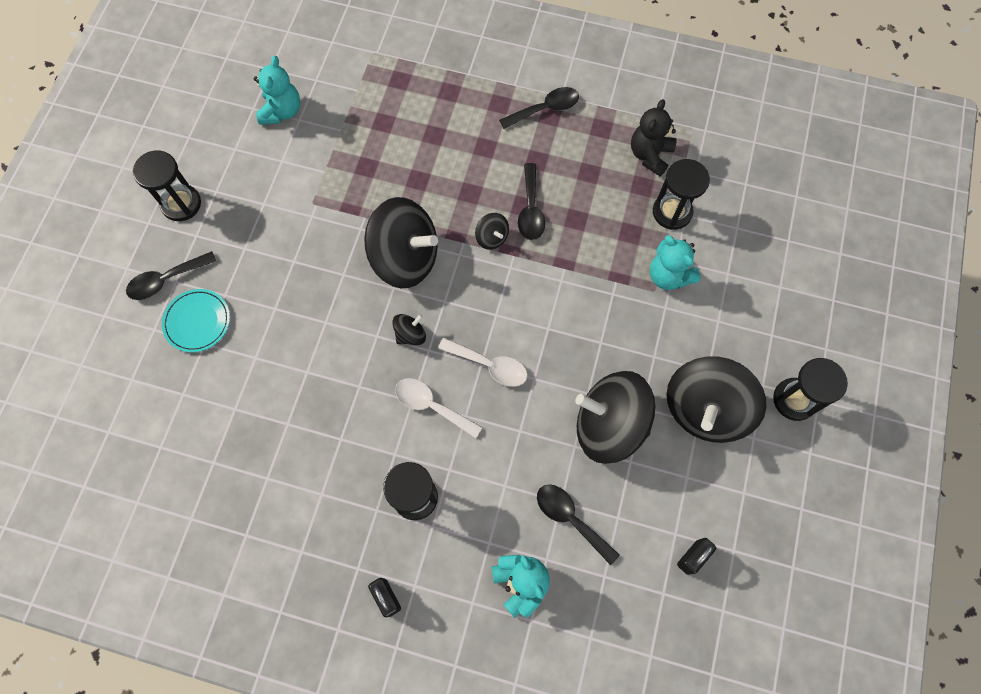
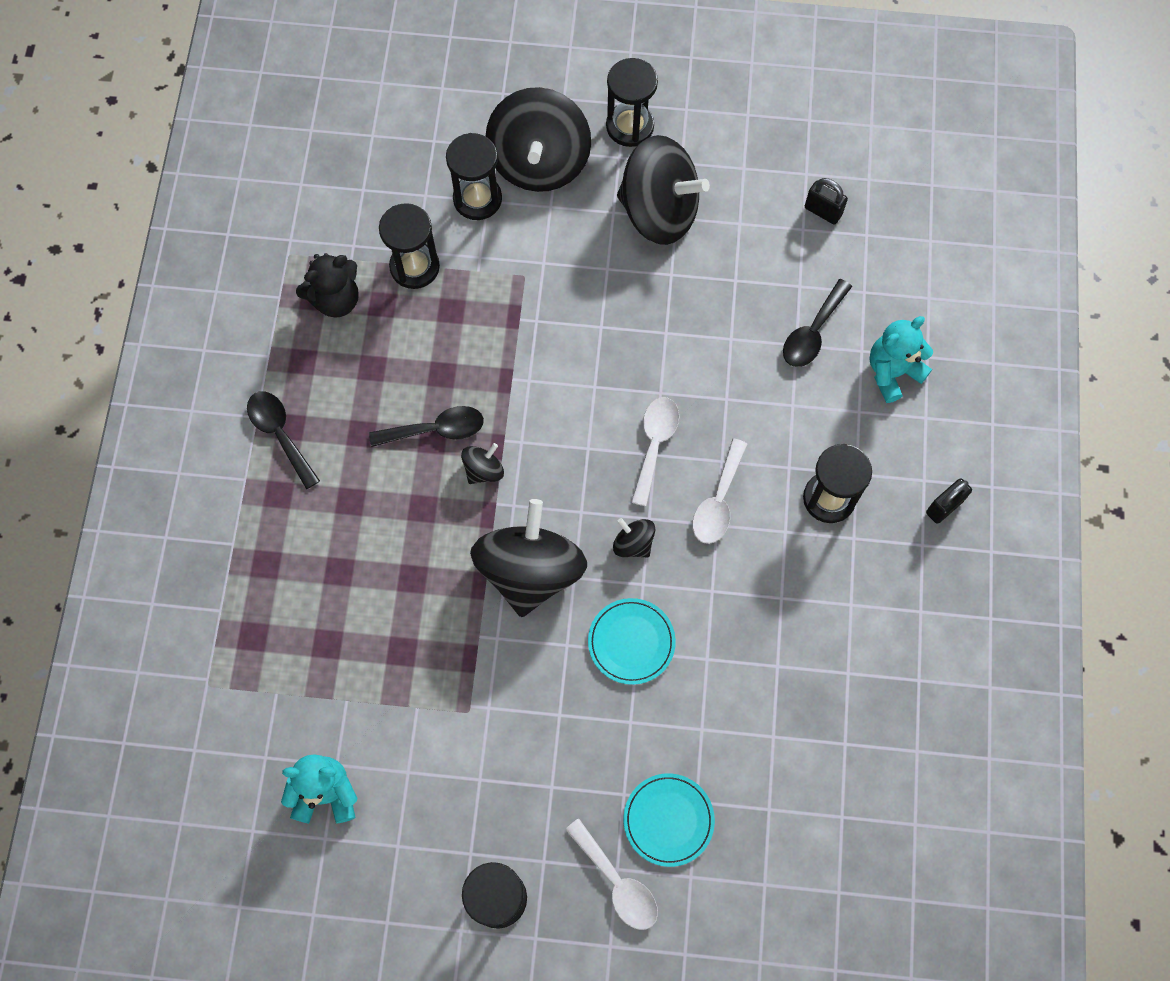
camera: 100 degrees left, 0 degrees up
(166, 280) = (617, 882): black spoon -> white spoon
(334, 319) = (631, 642): none -> turquoise plate
(609, 425) = (699, 306): black spinning top -> black spinning top (539, 162)
(650, 155) = (336, 299): black teddy bear -> black teddy bear turned 45 degrees counterclockwise
(668, 275) = (501, 263): turquoise teddy bear -> none
(730, 266) = (477, 199): none -> black hourglass

